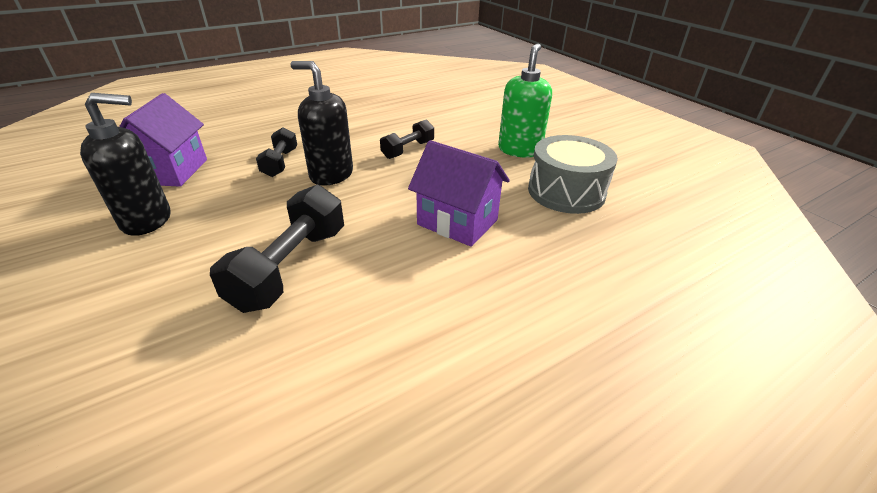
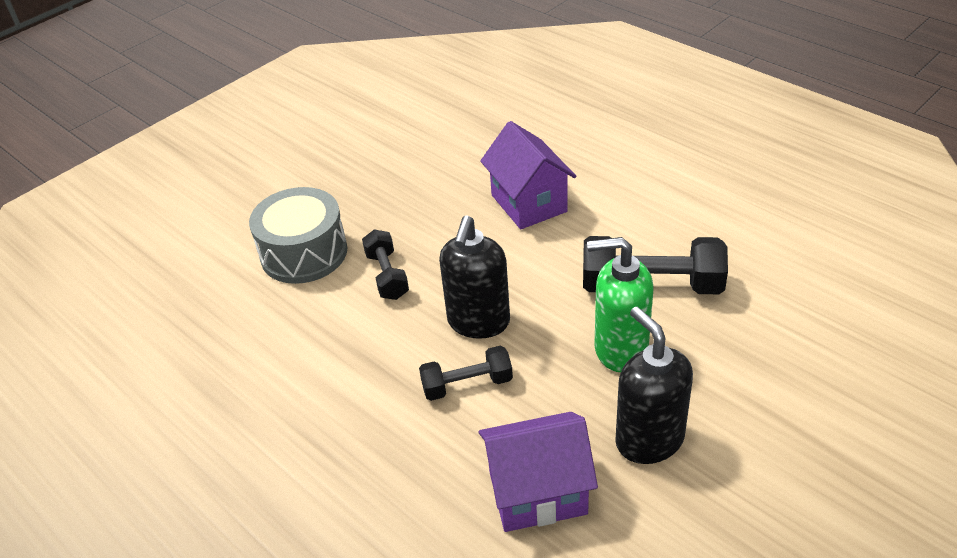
camera: 100 degrees left, 5 degrees up
(408, 150) = (387, 275): black dumbbell -> black dumbbell turned 45 degrees clockwise
(457, 222) = (529, 203): purple house -> purple house turned 45 degrees counterclockwise
(519, 150) = (358, 187): green soap dispenser -> green soap dispenser (620, 349)
(566, 192) = (442, 147): grey drum -> grey drum (304, 253)

